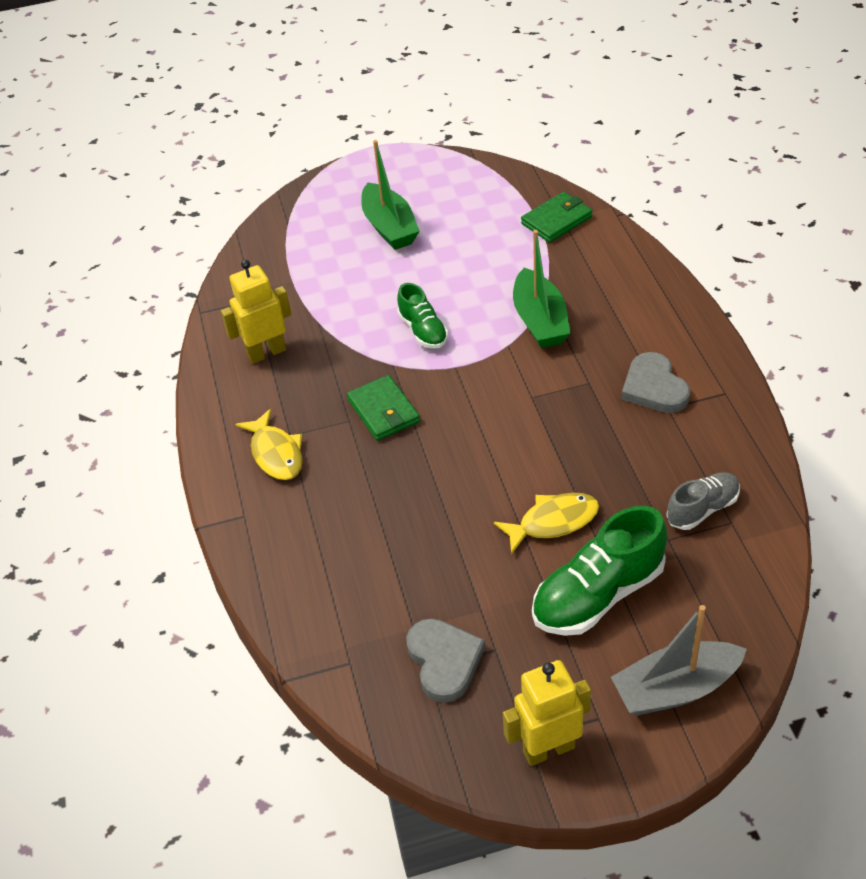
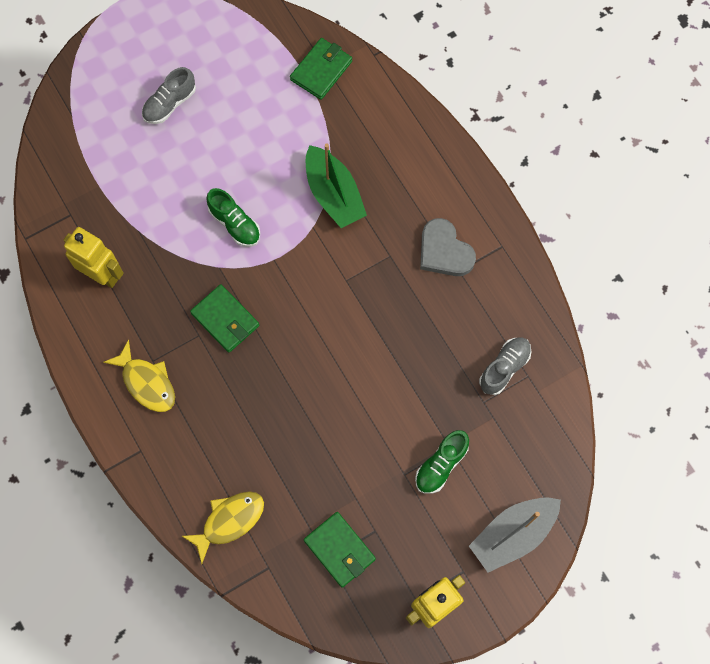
camera: 20 degrees left, 25 degrees up
(266, 352) = (102, 274): yellow robot -> yellow robot turned 75 degrees clockwise
(389, 227) = (170, 104): green boat -> grey shoe
(444, 661) = (339, 550): grey heart -> green wallet
(553, 522) = (392, 405): yellow fish -> yellow fish (229, 521)
(598, 594) = (441, 465): green shoe -> green shoe, size x0.59

